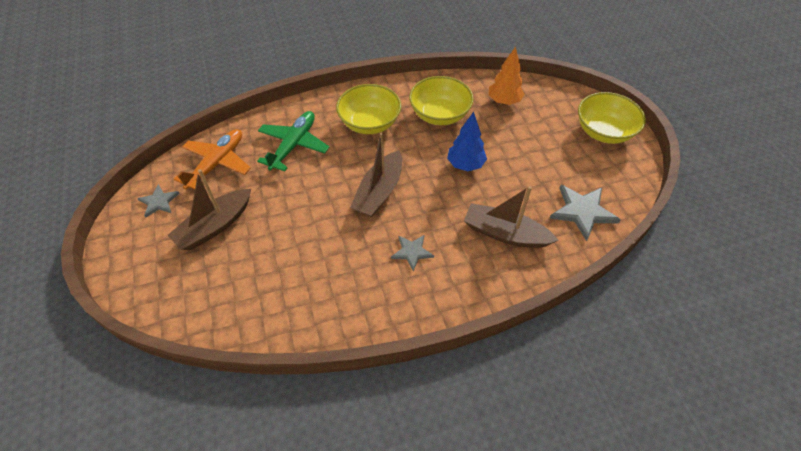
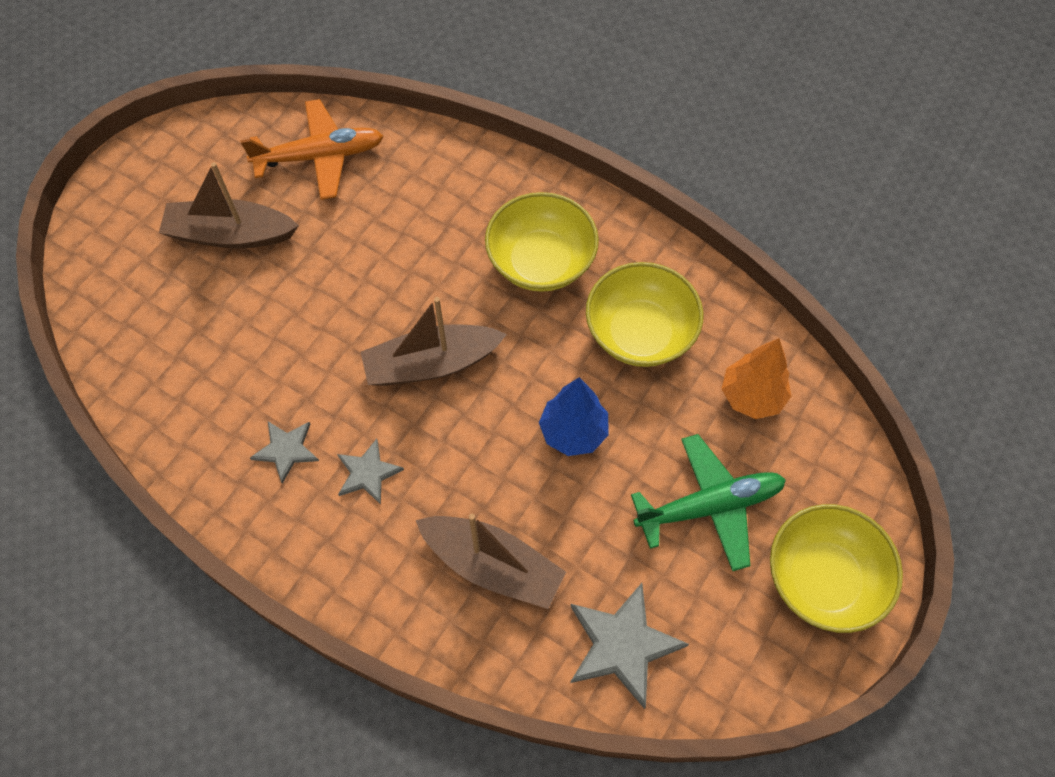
camera: 50 degrees right, 10 degrees up
(159, 202) = (217, 152): grey star -> grey star (286, 450)
(293, 145) = (421, 209): green plane -> green plane (709, 506)
(505, 233) = (492, 565): brown boat -> brown boat turned 135 degrees clockwise

